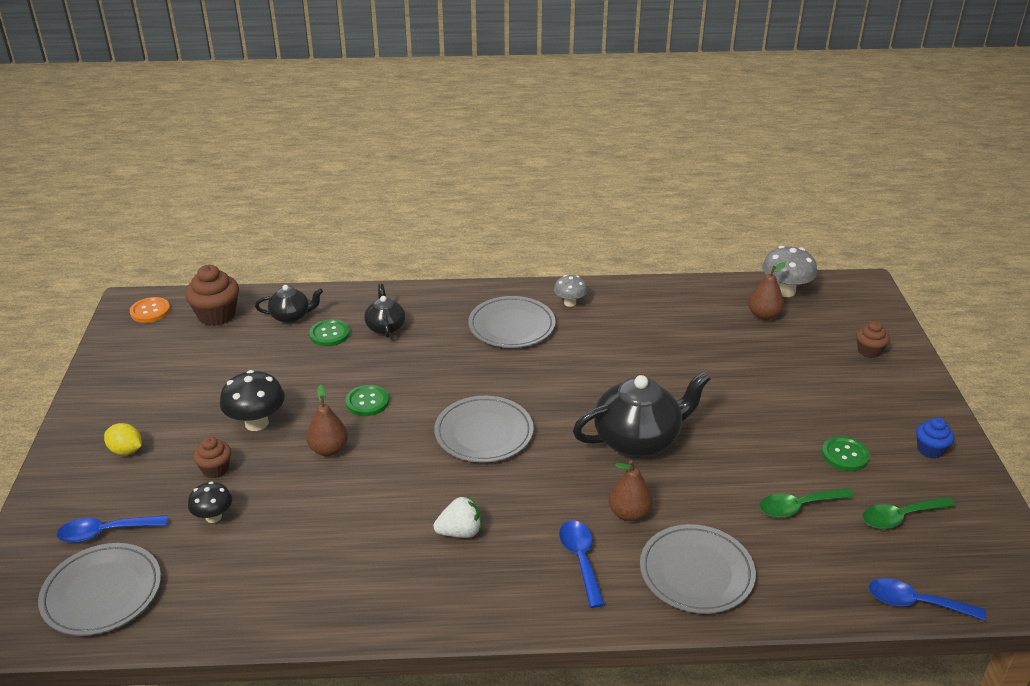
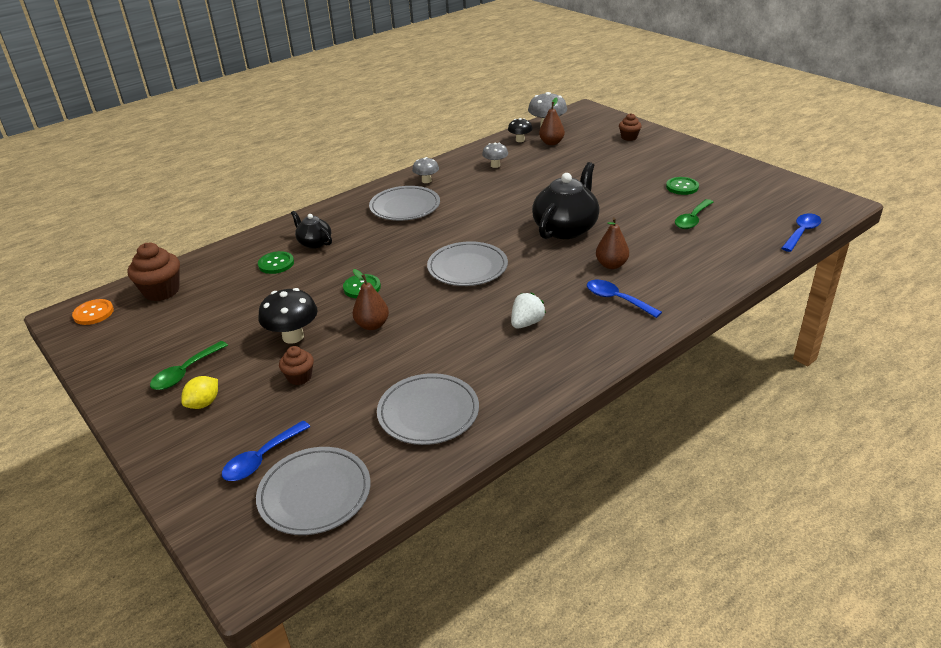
camera: 35 degrees left, 0 degrees up
(126, 451) = (204, 403): yellow lemon -> yellow lemon turned 45 degrees counterclockwise
(213, 517) = (339, 404): black mushroom -> black mushroom (520, 140)
(291, 316) = (229, 266): black teapot -> none
(663, 317) = (495, 165): none -> grey mushroom
(696, 572) = (685, 273): grey plate -> grey plate (428, 412)
(900, 517) = (744, 201): green spoon -> green spoon (185, 372)
(916, 603) = (801, 233): blue spoon -> blue spoon turned 150 degrees clockwise
(930, 450) = (717, 167): blue cupcake -> none

